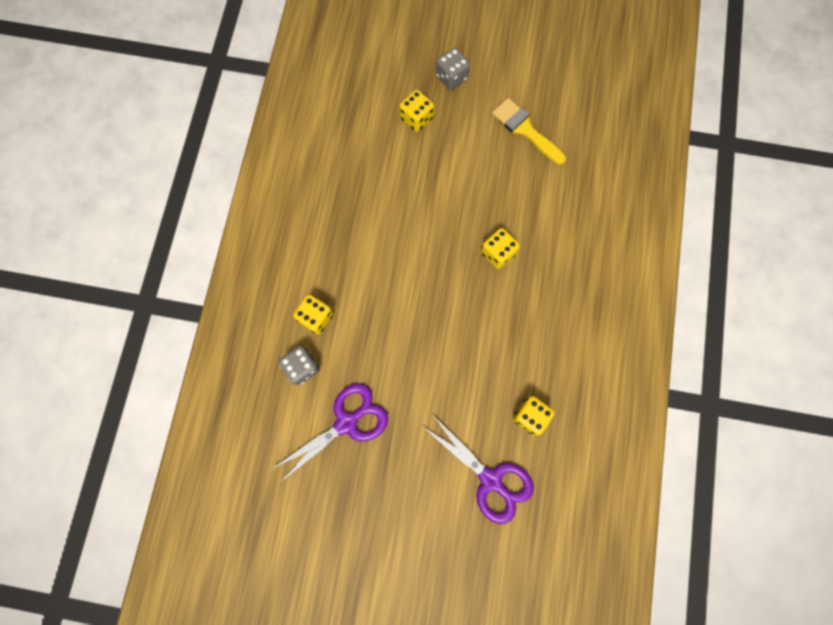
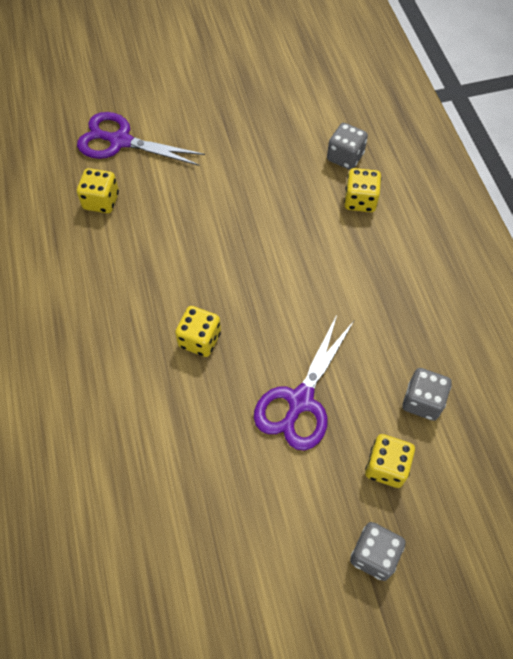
camera: 155 degrees right, 15 degrees down
(346, 423) = (276, 133): purple scissors -> purple scissors (300, 401)
(369, 146) = (422, 401): none -> grey dice
(525, 130) = (232, 519): yellow brush -> none

